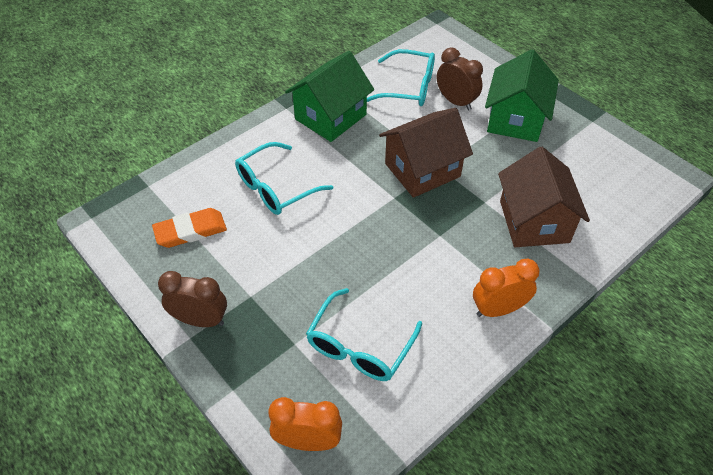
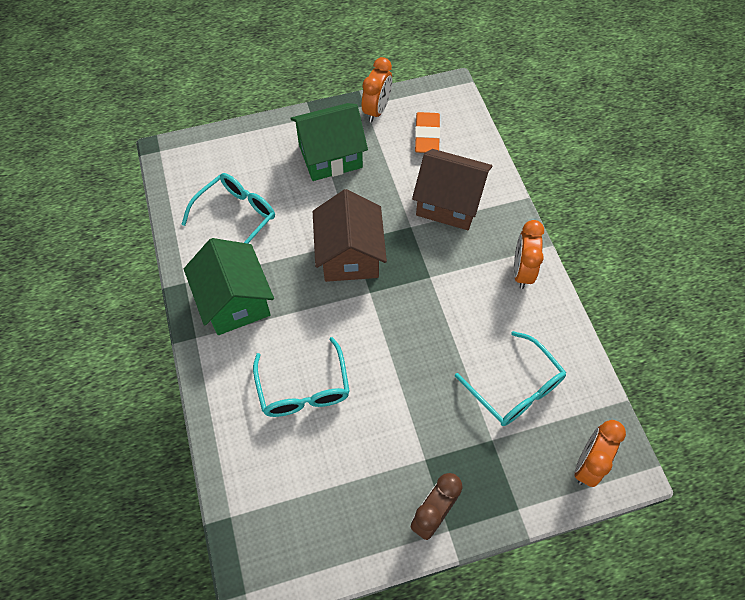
camera: 65 degrees left, 10 degrees up
(190, 231) = (319, 490): orange eraser -> orange eraser (427, 136)
(456, 102) = (280, 189): brown clock -> none
(515, 119) = (330, 156): green house -> green house turned 60 degrees counterclockwise
(594, 131) = (377, 110): none -> orange clock

